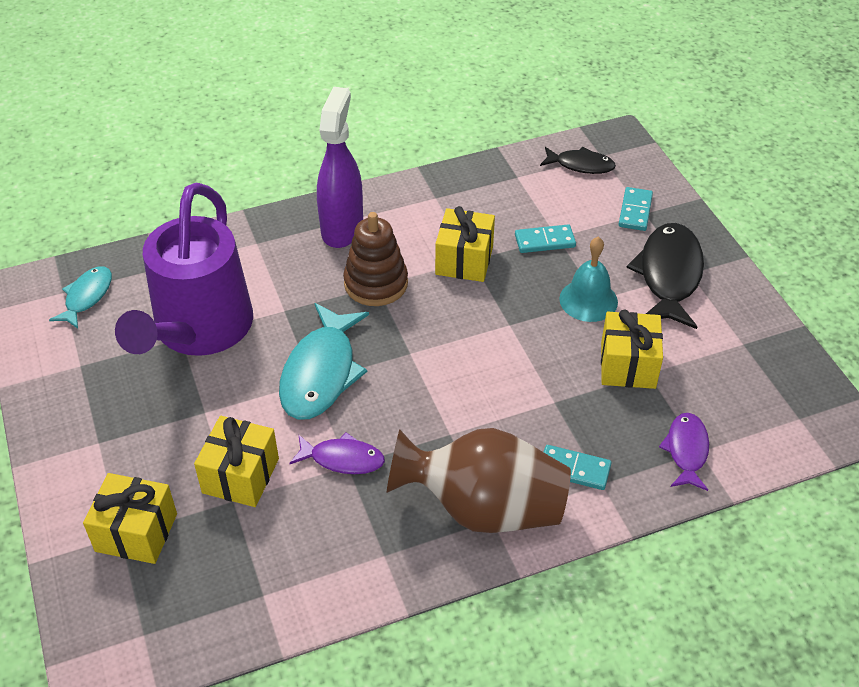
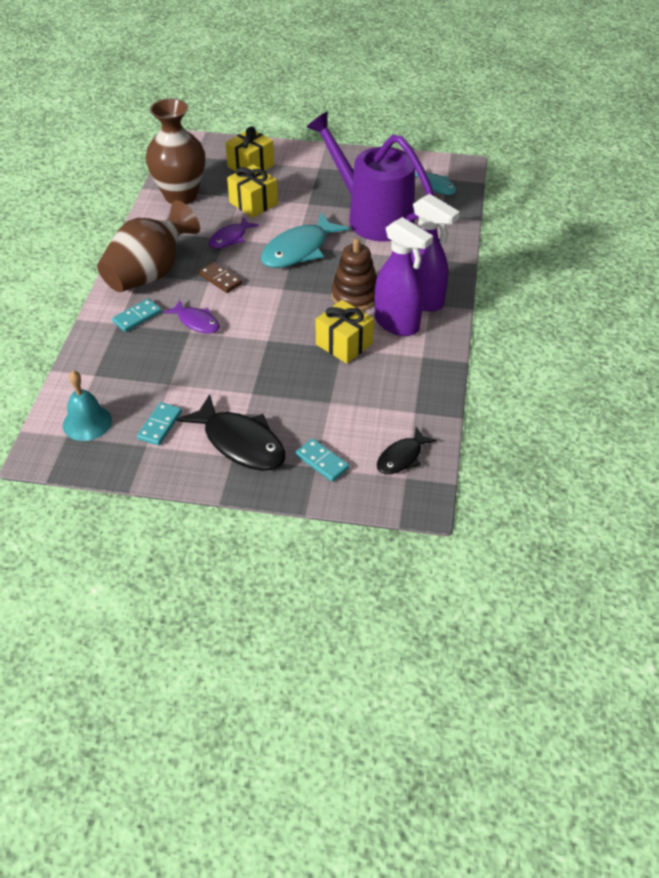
camera: 120 degrees right, 0 degrees up
(274, 583) = (180, 196): none -> brown vase
(321, 373) = (299, 250): turquoise fish -> turquoise fish turned 90 degrees counterclockwise
(398, 233) = (397, 324): none -> purple spray bottle
(437, 423) = (220, 279): none -> brown domino
(544, 241) = (330, 393): turquoise domino -> turquoise domino (160, 425)
(588, 300) = (255, 387): turquoise bell -> turquoise bell (87, 422)
(628, 365) = (184, 377): yellow gift -> none
(686, 450) = (100, 369): purple fish -> purple fish (196, 322)

